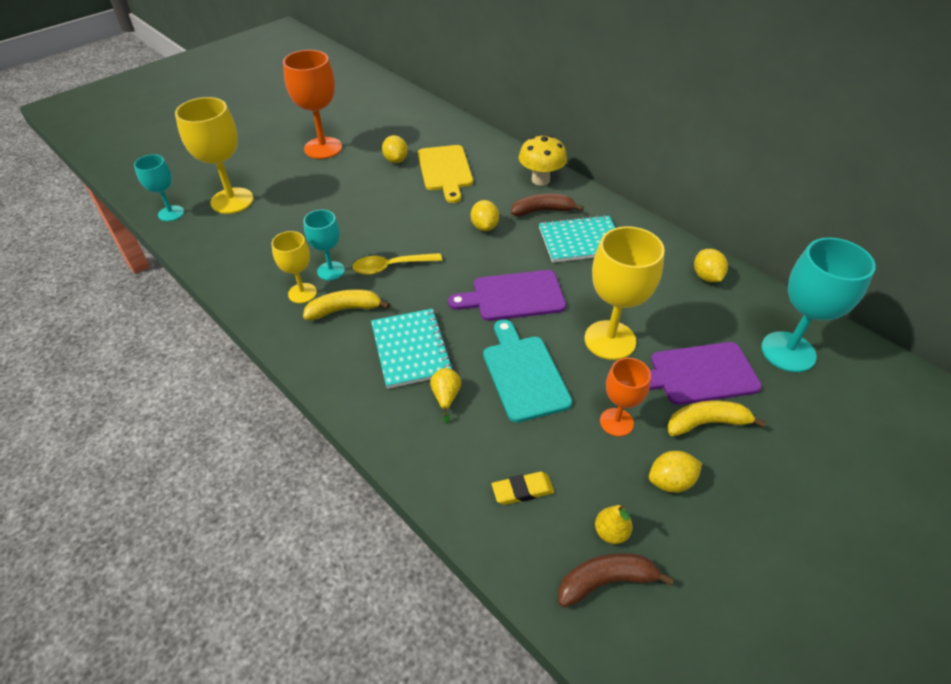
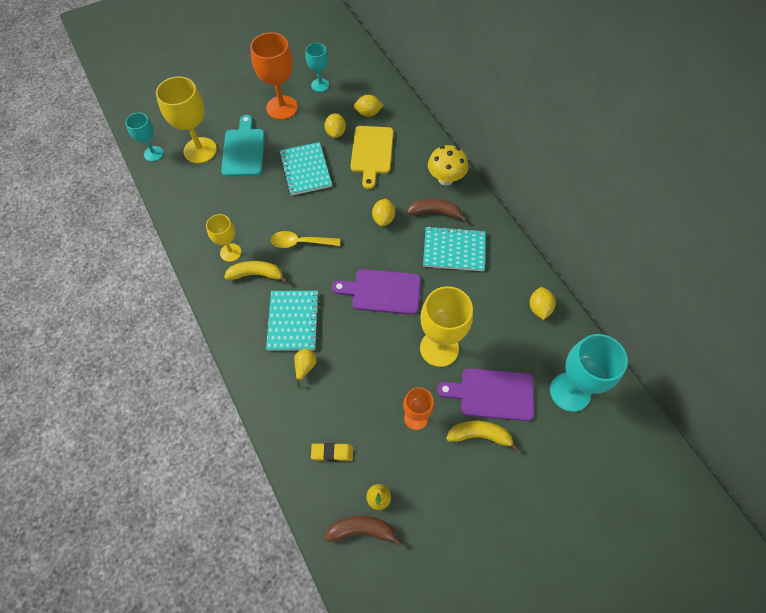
camera: 15 degrees right, 15 degrees up
(331, 271) = (256, 236): turquoise goblet -> turquoise goblet (320, 85)
(372, 198) = (305, 170): none -> turquoise notebook
(524, 373) = (366, 361): turquoise cutting board -> turquoise cutting board (244, 150)
(670, 481) = (434, 473): yellow lemon -> yellow lemon (368, 113)

